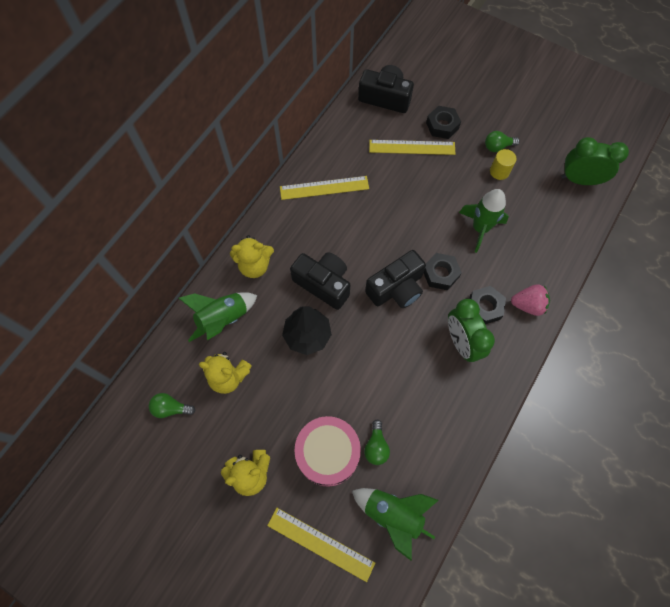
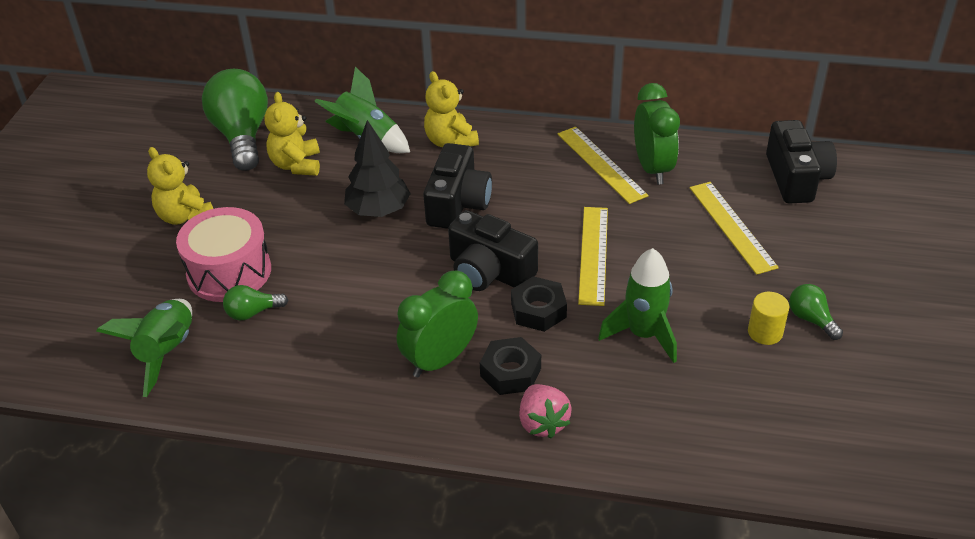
camera: 70 degrees right, 25 degrees down
(171, 408) = (242, 136): green light bulb -> green light bulb, size x2.17
(320, 543) = (116, 297): yellow ruler -> yellow ruler (593, 254)
(442, 126) = (797, 247): black nut -> none
(580, 180) = (830, 441): green clock -> green clock (652, 168)

